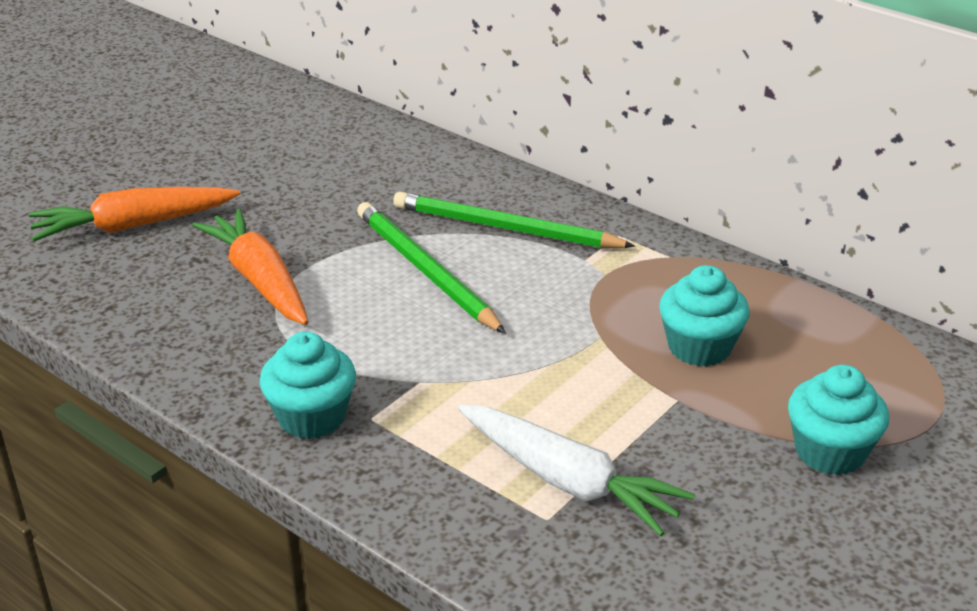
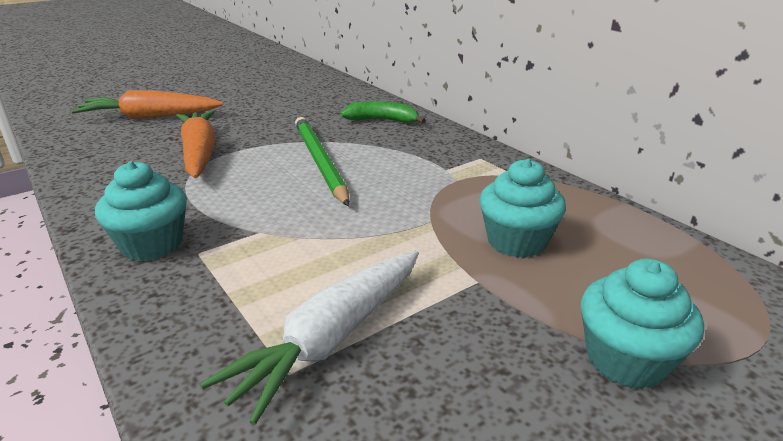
camera: 15 degrees right, 5 degrees down
(466, 187) = (382, 120): none -> green banana
(505, 228) = (396, 144): green pencil -> none
(568, 481) = (331, 338): white carrot -> white carrot turned 75 degrees clockwise

